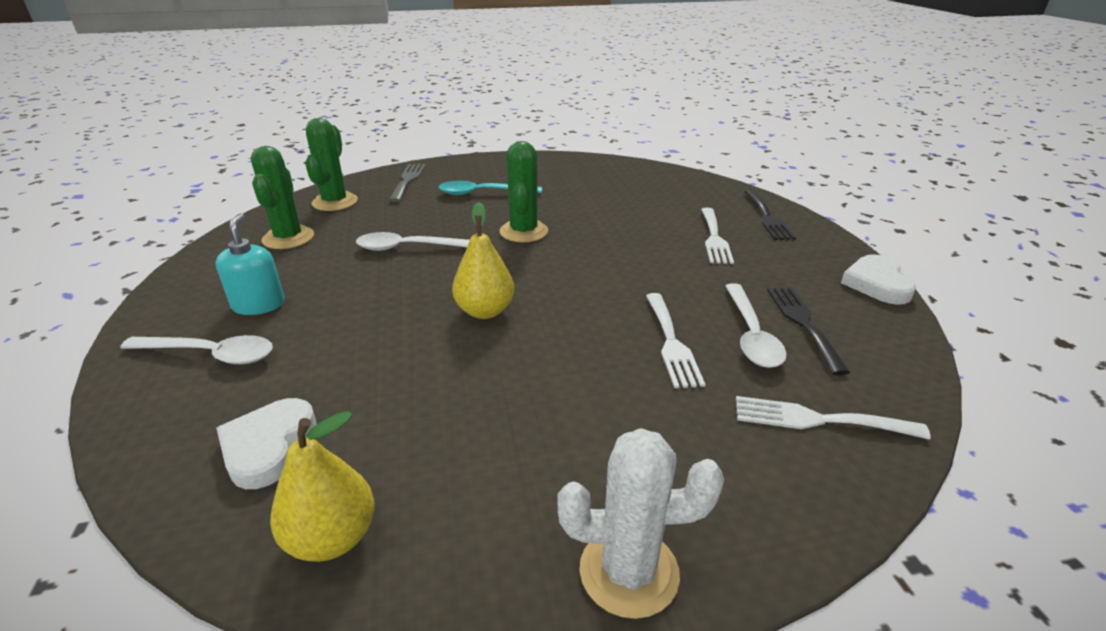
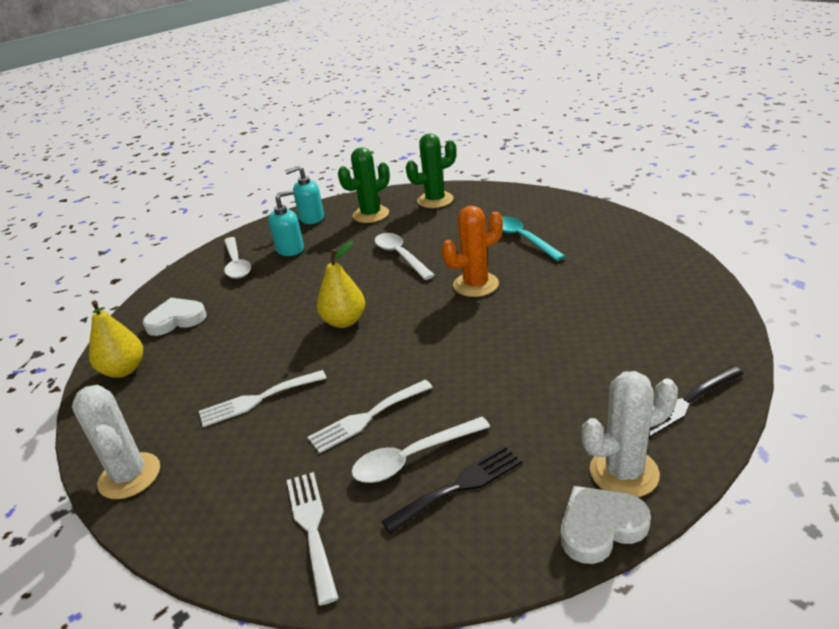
camera: 65 degrees right, 0 degrees up
(211, 272) = (311, 218): none -> turquoise soap dispenser
(408, 180) = (504, 203): grey fork -> none
(523, 232) = (476, 285): green cactus -> orange cactus
(714, 238) = (582, 383): white fork -> white fork (257, 399)
(825, 258) = (624, 472): none -> white cactus

